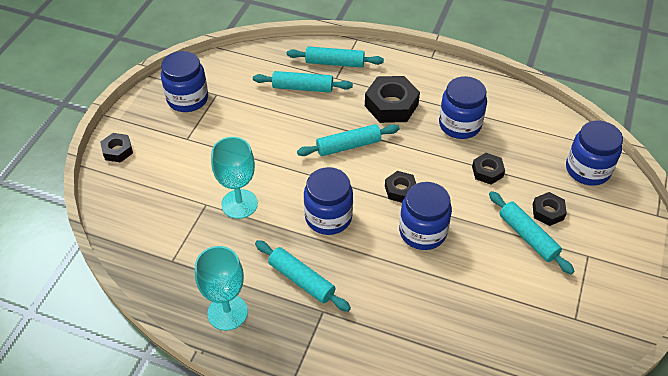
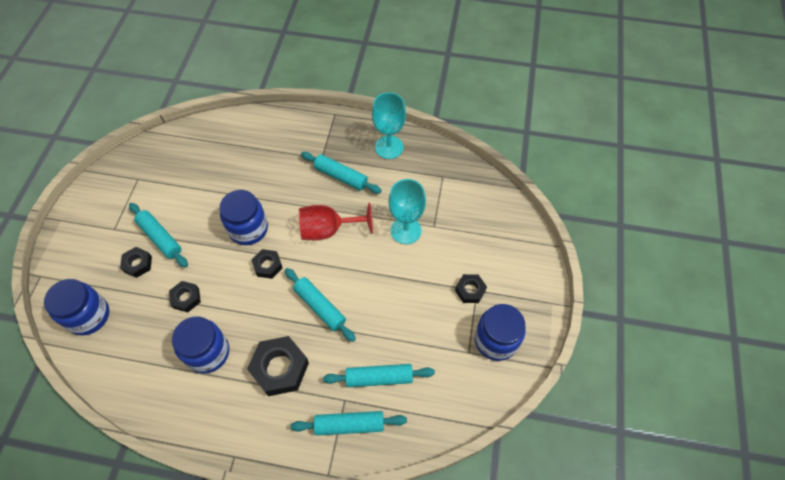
camera: 170 degrees right, 10 degrees up
(117, 151) = (534, 266): black nut -> black nut (470, 290)
(328, 217) = (328, 230): blue jar -> red goblet
(348, 146) = (320, 307): turquoise rolling pin -> turquoise rolling pin turned 75 degrees clockwise

